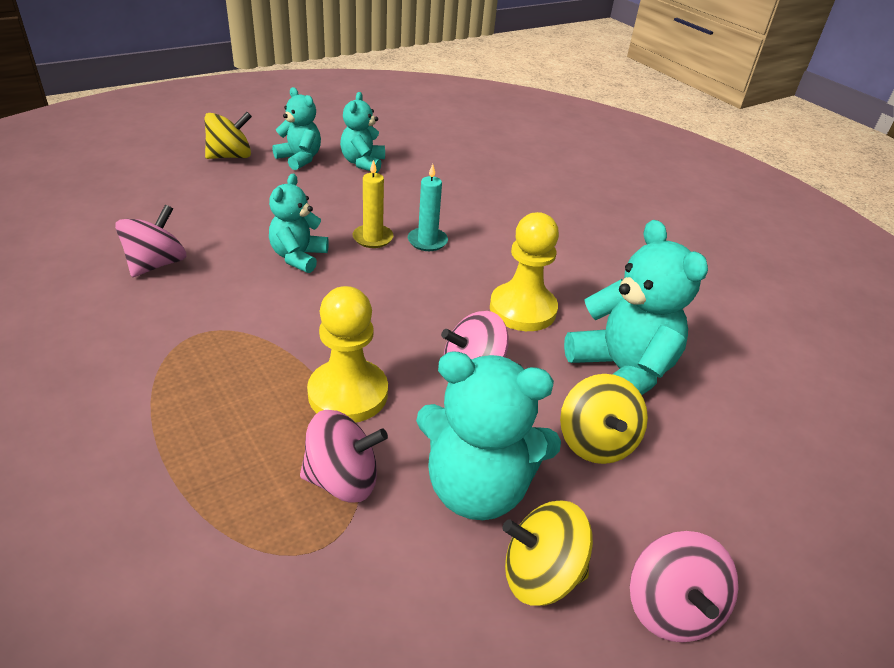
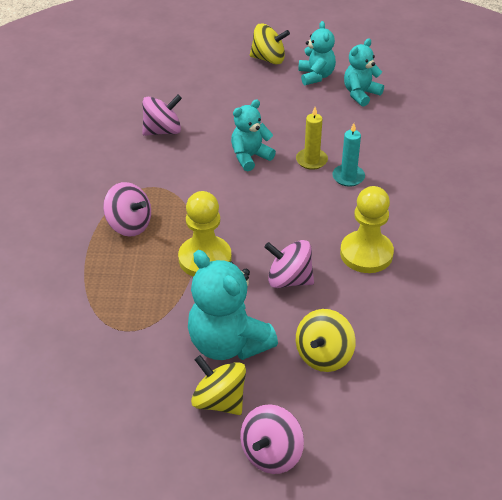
camera: 40 degrees right, 5 degrees up
(343, 479) = (162, 304): pink spinning top -> pink spinning top (129, 225)
(621, 372) = (390, 324): turquoise teddy bear -> none

